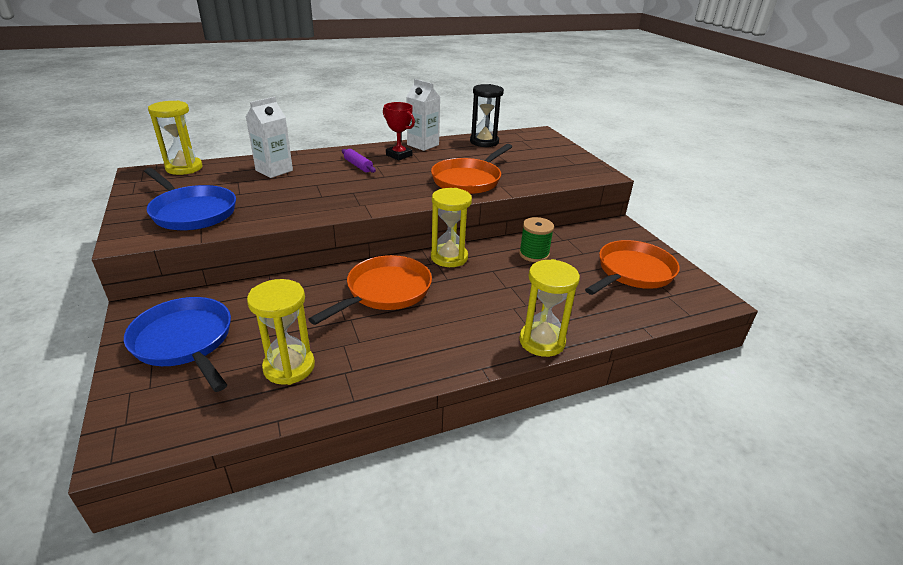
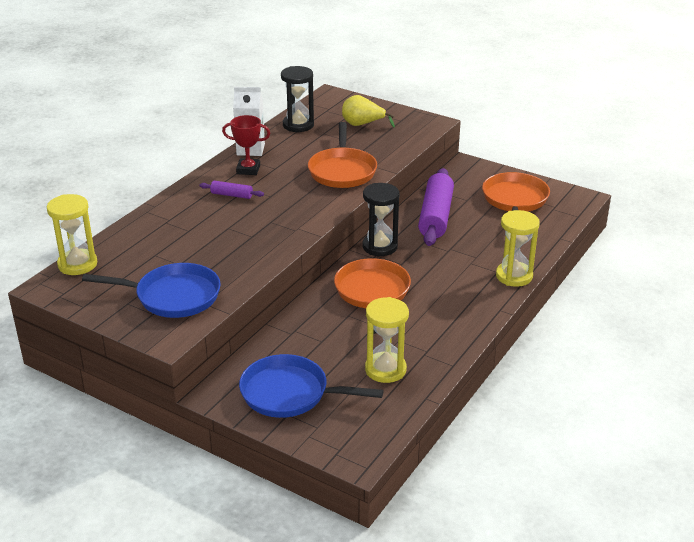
camera: 35 degrees left, 0 degrees up
(274, 170) = (166, 231): white carton -> none
(449, 257) = (380, 247): yellow hourglass -> black hourglass
(534, 254) = (435, 216): green spool -> purple rolling pin
(537, 157) = (362, 124): none -> yellow pear

